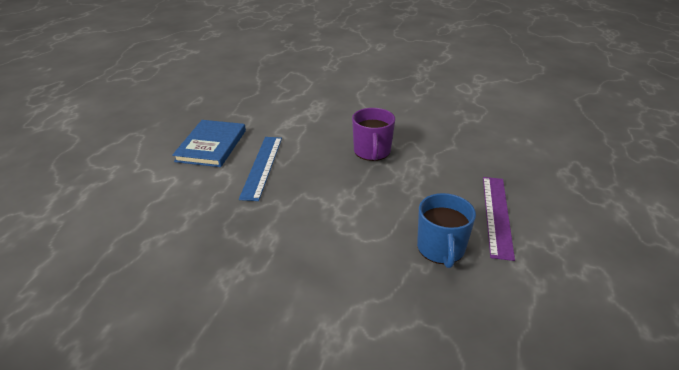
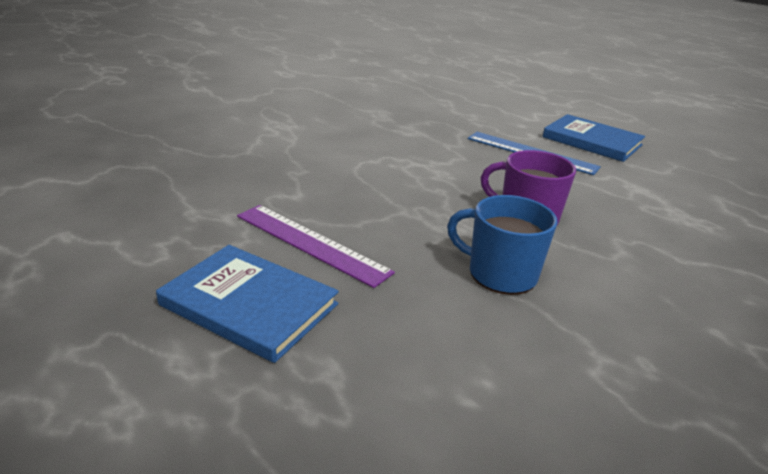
camera: 115 degrees right, 5 degrees down
(441, 249) = (305, 188): blue mug -> blue mug (500, 274)
(567, 210) = (249, 304): none -> blue book

